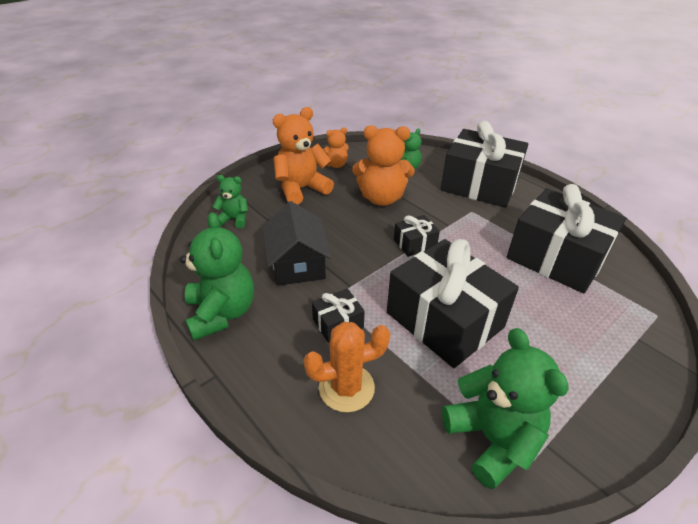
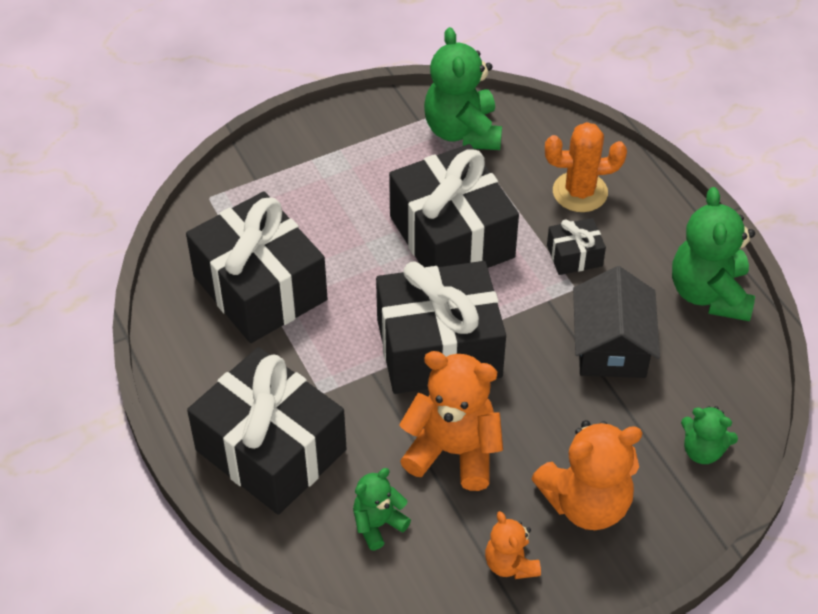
camera: 165 degrees left, 10 degrees up
(335, 165) = (510, 564): orange teddy bear -> orange teddy bear turned 105 degrees counterclockwise
(415, 243) = (439, 348): black gift -> black gift, size x2.26

